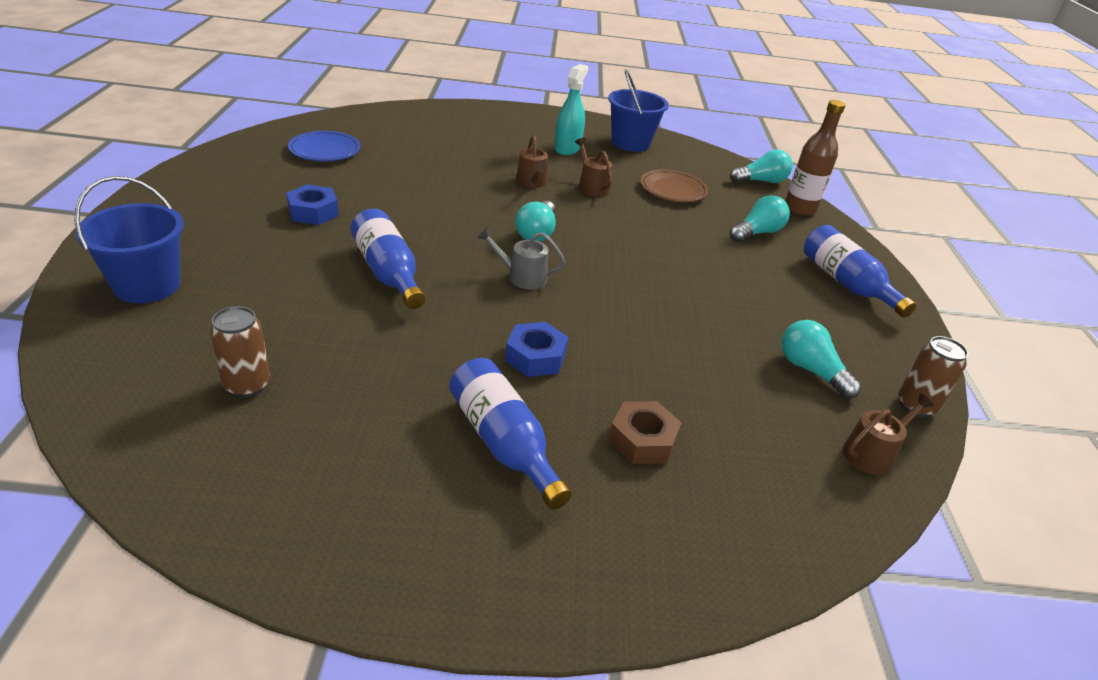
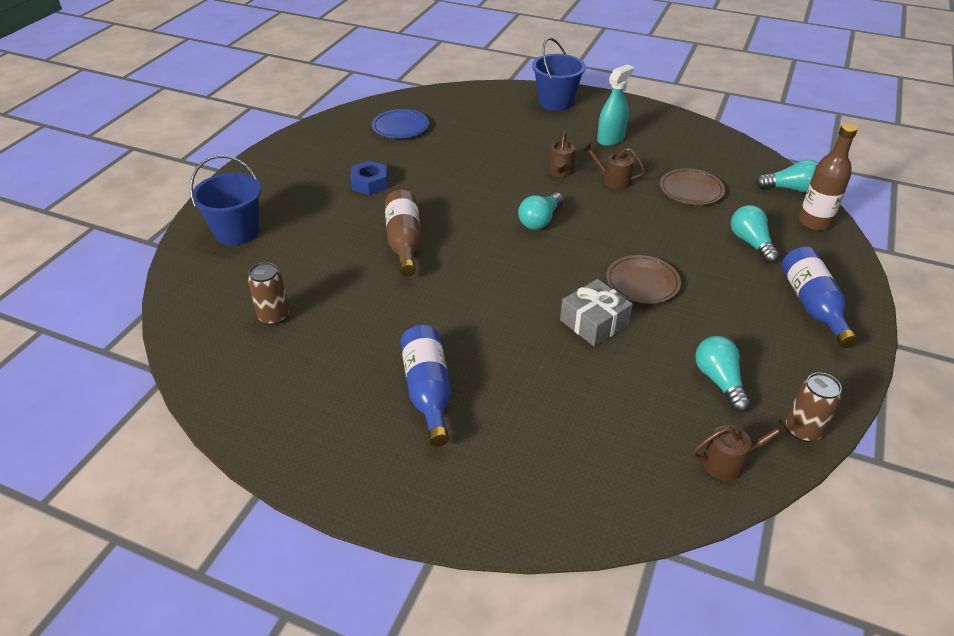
camera: 25 degrees right, 5 degrees up
(388, 272) = (404, 242): blue bottle -> brown bottle
(522, 277) = (508, 259): grey watering can -> none
(535, 357) = (485, 329): blue nut -> none
(591, 187) = (613, 180): brown watering can -> brown watering can turned 60 degrees counterclockwise
(630, 143) = (676, 137): blue bucket -> blue bucket (556, 102)
(642, 440) = (534, 410): brown nut -> none
(652, 330) = (594, 322): none -> grey gift
(678, 283) = (642, 283): none -> brown plate
(757, 233) = (751, 243): turquoise light bulb -> turquoise light bulb turned 90 degrees counterclockwise

